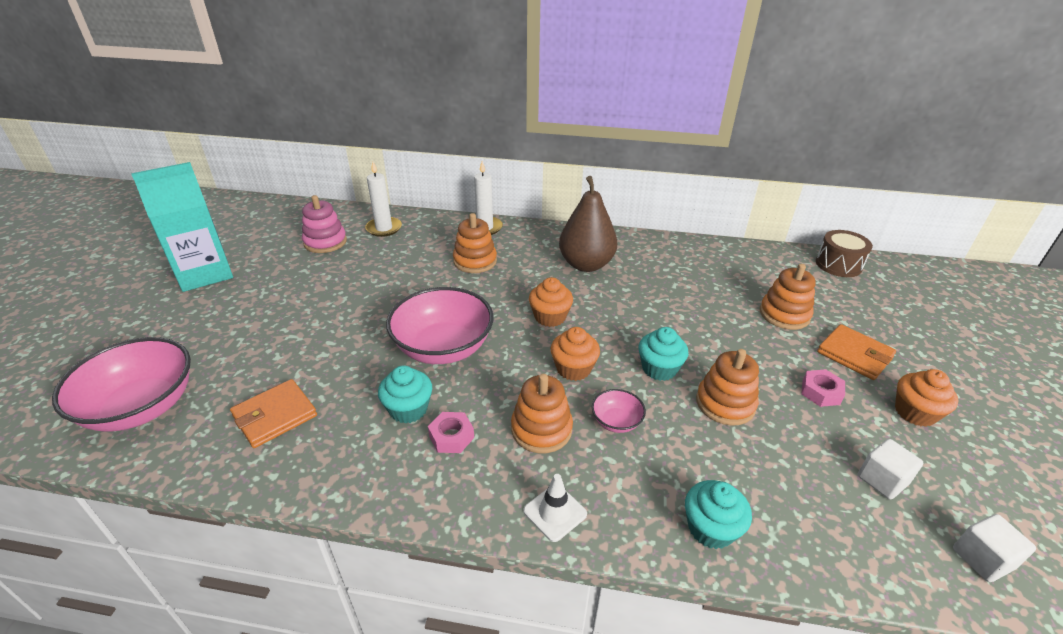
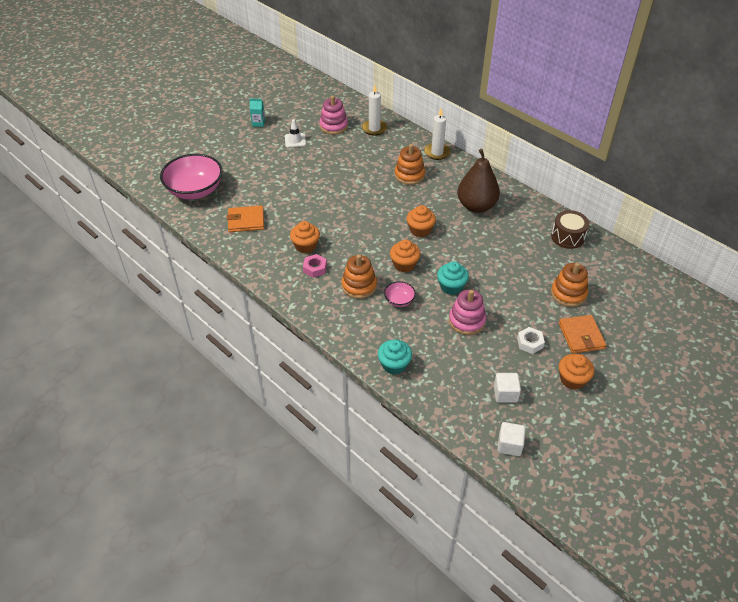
camera: 35 degrees right, 10 degrees up
(204, 273) = (258, 123): turquoise carton -> turquoise carton, size x0.40
(408, 409) = (305, 246): turquoise cupcake -> orange cupcake
(443, 348) = (347, 222): pink bowl -> none
(555, 512) = (332, 322): white traffic cone -> white traffic cone (295, 140)
(725, 403) = (466, 321): orange stacking toy -> pink stacking toy
(820, 392) = (530, 343): pink nut -> white nut
(838, 265) = (657, 281): brown drum -> brown drum (567, 237)

